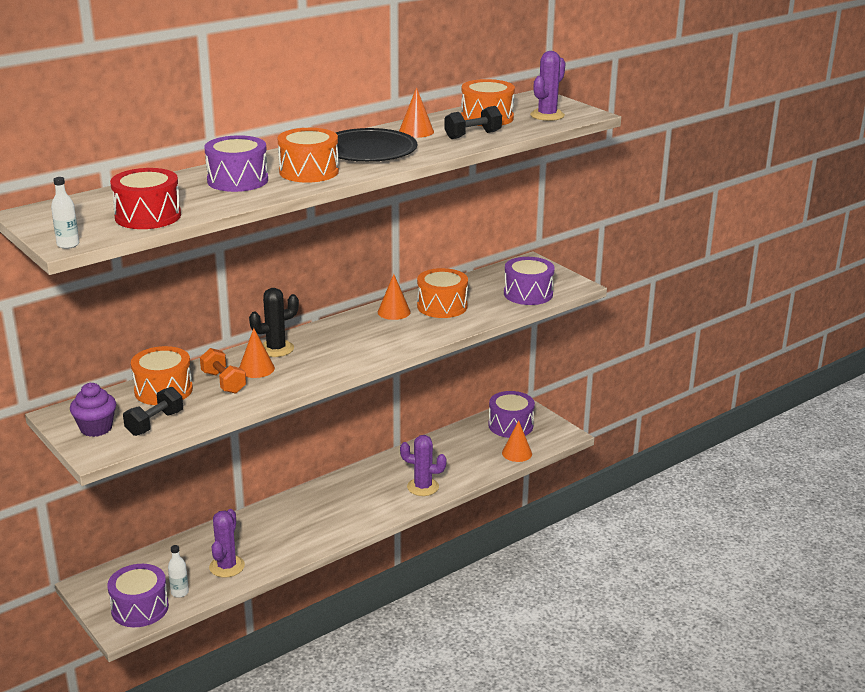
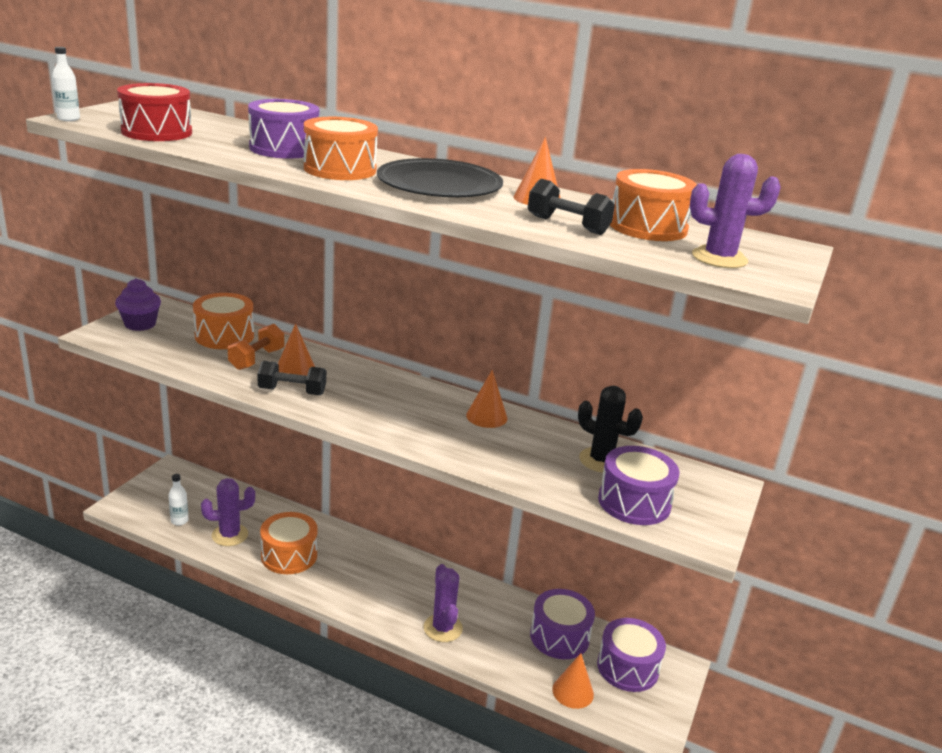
camera: 60 degrees right, 0 degrees up
(140, 608) = (149, 507): purple drum -> purple drum (559, 636)
(155, 423) = (160, 346): black dumbbell -> black dumbbell (292, 391)
(276, 349) = (344, 369): black cactus -> black cactus (601, 460)
(442, 306) = (532, 445): orange drum -> orange drum (289, 555)

